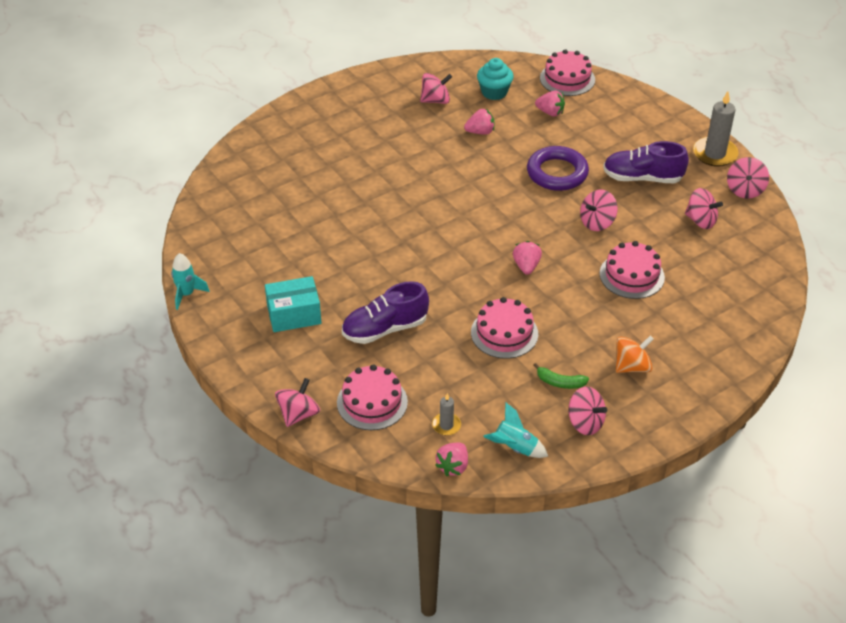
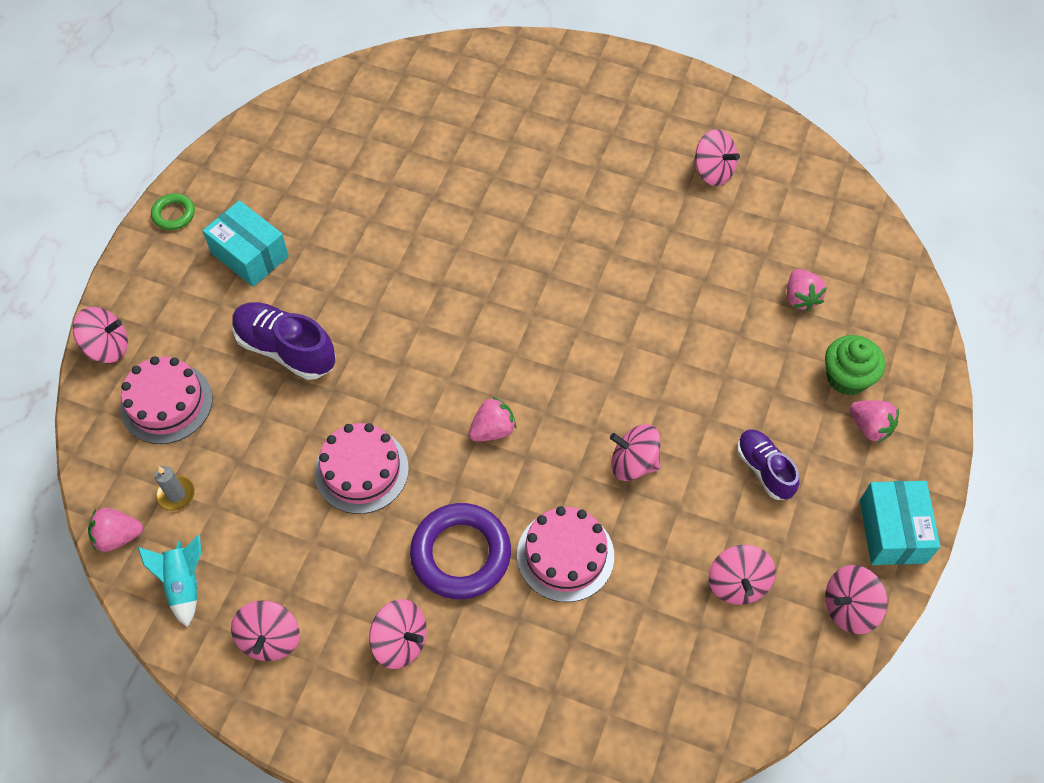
camera: 55 degrees right, 15 degrees up
(187, 294) = (215, 148): turquoise rocket -> none
(221, 337) = (174, 214): none -> green ring
(480, 132) = (695, 247): pink strawberry -> pink strawberry (870, 427)
(494, 92) = (784, 219): turquoise cupcake -> none
(557, 173) = (690, 369): purple ring -> purple ring (461, 554)
(560, 382) = (319, 575): green banana -> none
(567, 79) = (886, 279): pink cake -> none
(613, 122) = (847, 377): none -> green cupcake
(632, 366) = (400, 641): orange spinning top -> pink spinning top
(642, 178) = (764, 469): purple shoe -> purple shoe, size x0.65
(715, 154) = (892, 531): grey candle -> turquoise box

